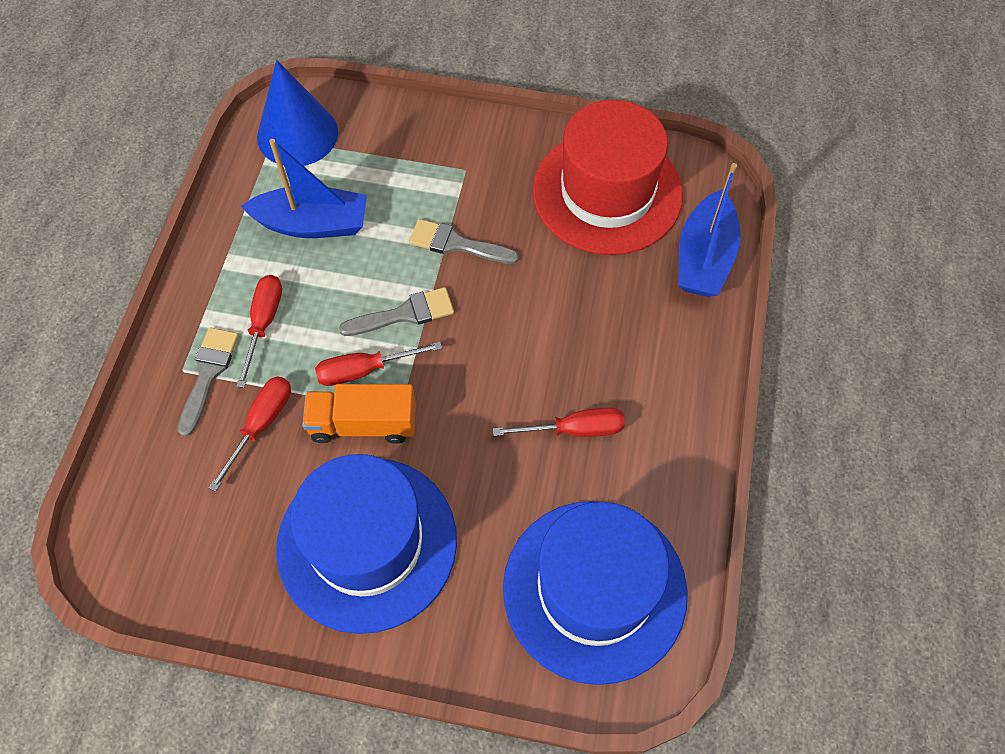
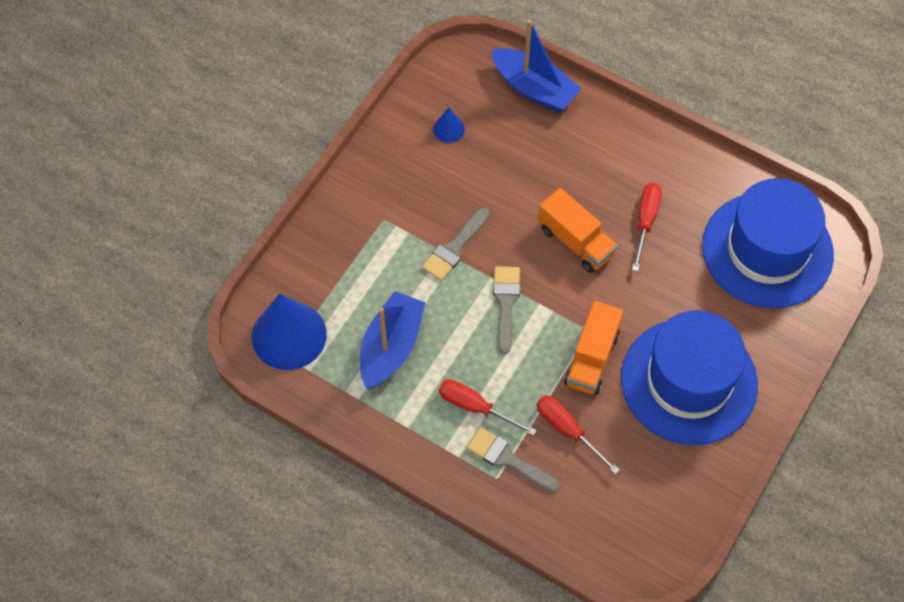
camera: 70 degrees left, 0 degrees up
(364, 370) = (546, 345): red screwdriver -> none
(514, 361) = (576, 241): none -> orange truck
(607, 192) = (449, 129): red hat -> blue cone

